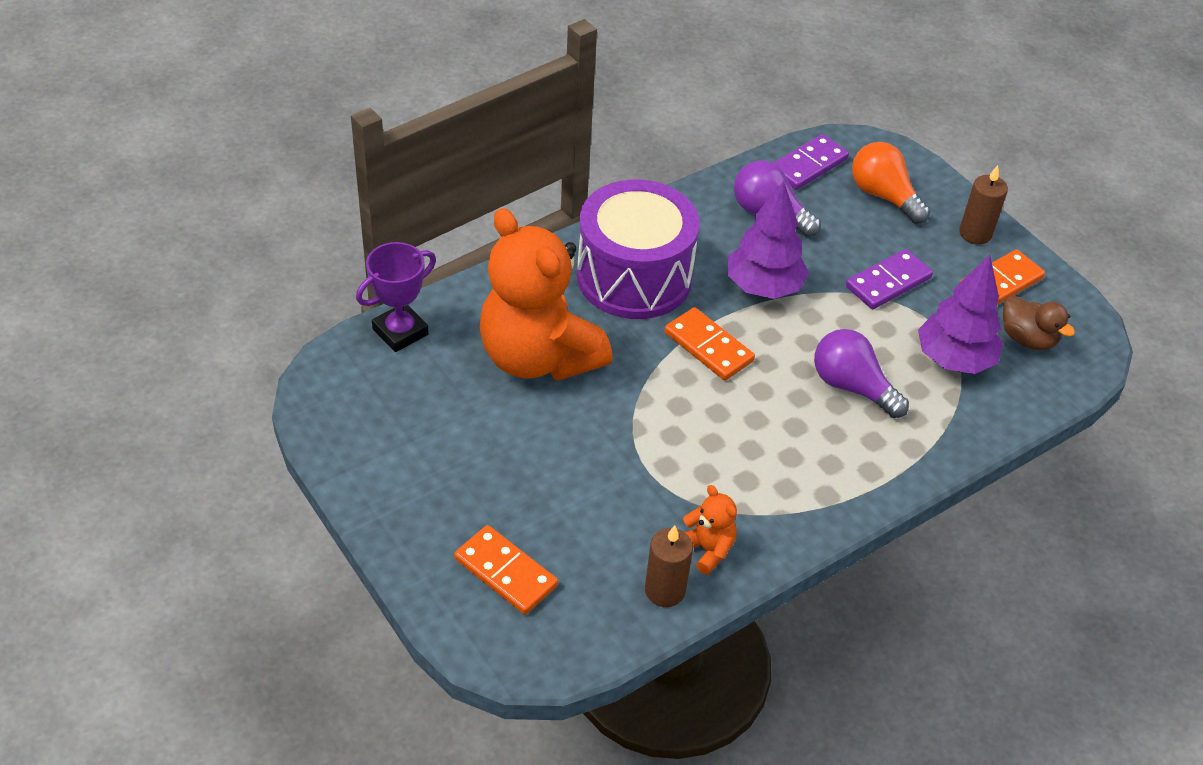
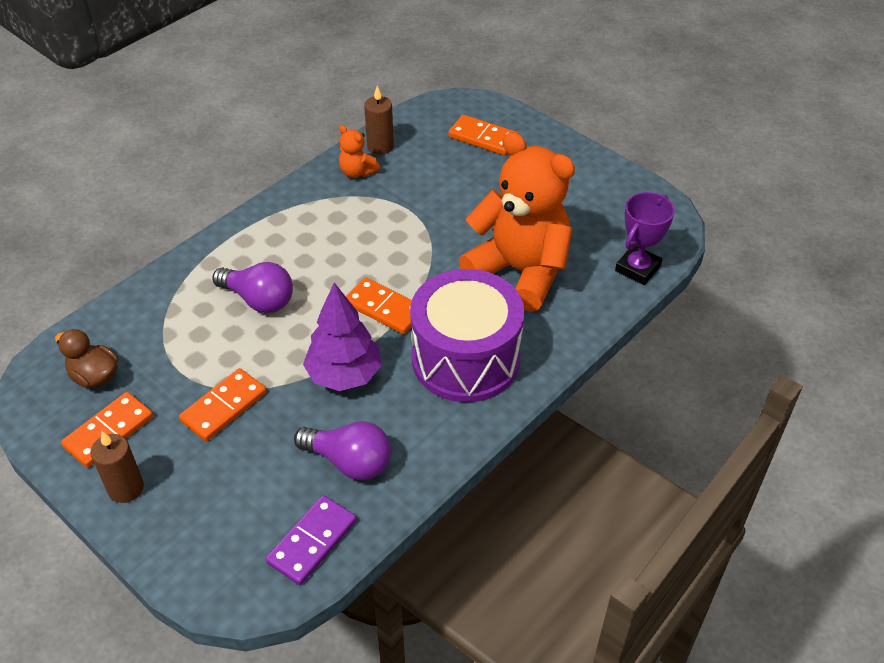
camera: 170 degrees right, 0 degrees up
(883, 196) = (225, 517): orange light bulb -> none
(888, 282) = (224, 407): purple domino -> orange domino
(954, 359) = (167, 342): purple tree -> none

